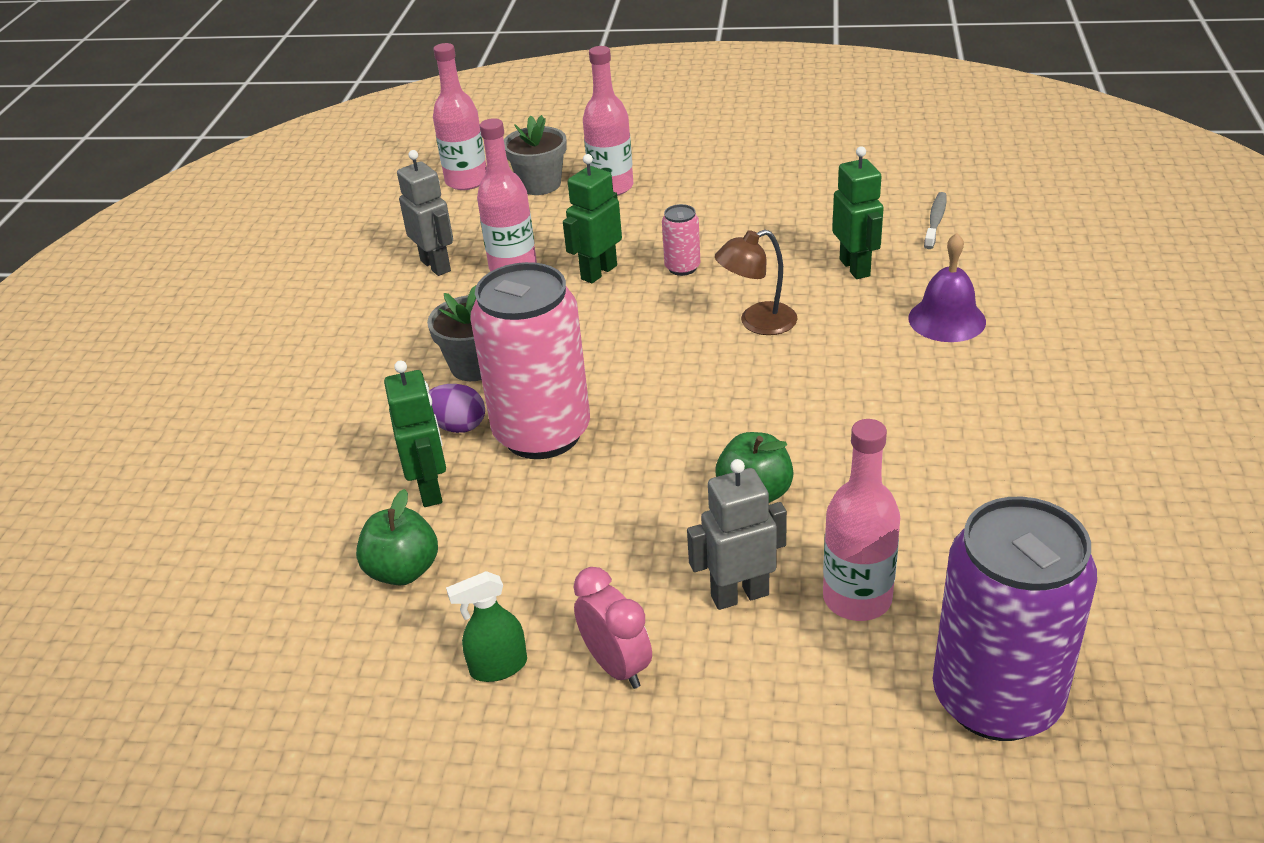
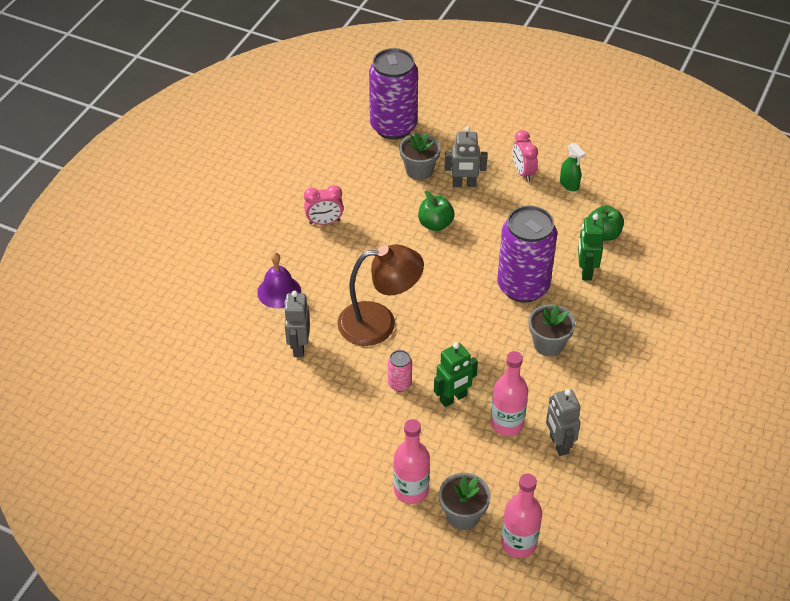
camera: 165 degrees left, 10 degrees up
(457, 426) = (566, 304): purple egg -> none
(498, 667) = (569, 184): green spray bottle -> green spray bottle turned 60 degrees clockwise
(542, 433) = (523, 286): pink can -> purple can
(757, 323) = (379, 323): brown lamp -> brown lamp, size x1.71
(855, 267) = (299, 347): green robot -> grey robot
(857, 598) = (419, 170): pink bottle -> grey flower pot
(935, 221) = (223, 370): grey toothbrush -> none
(967, 438) = (324, 222): none -> pink clock

